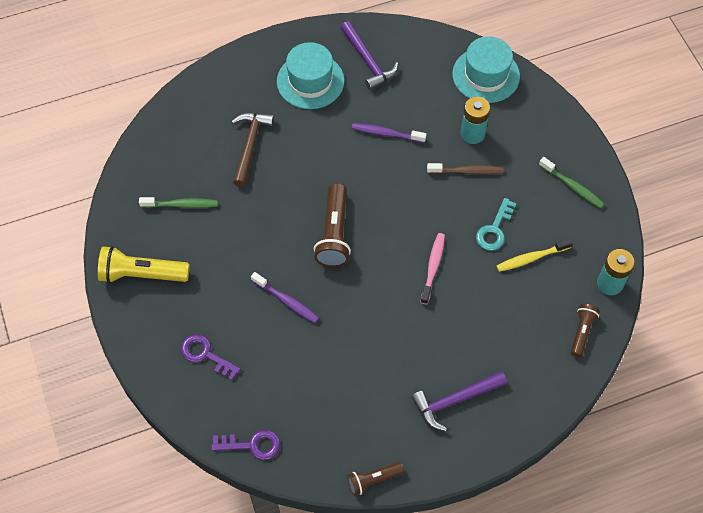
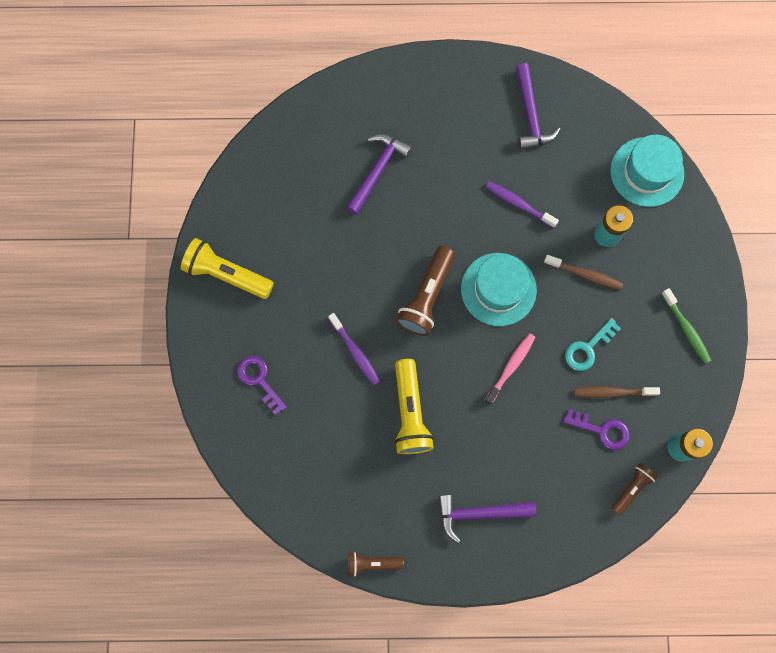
camera: 20 degrees right, 15 degrees up
(181, 205) = (289, 213): green toothbrush -> none
(250, 146) = (377, 171): brown hammer -> purple hammer
(252, 445) = (272, 487): purple key -> purple key (601, 430)
(310, 81) = (463, 118): turquoise hat -> turquoise hat (498, 289)
(357, 336) = (409, 412): none -> yellow flashlight
(531, 258) = (612, 392): yellow toothbrush -> brown toothbrush

